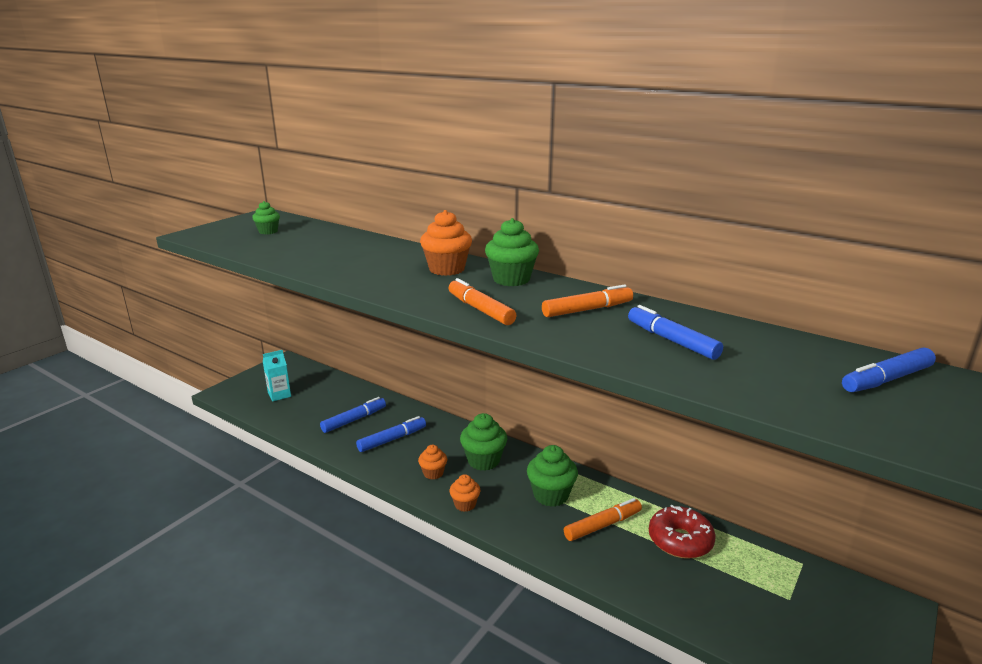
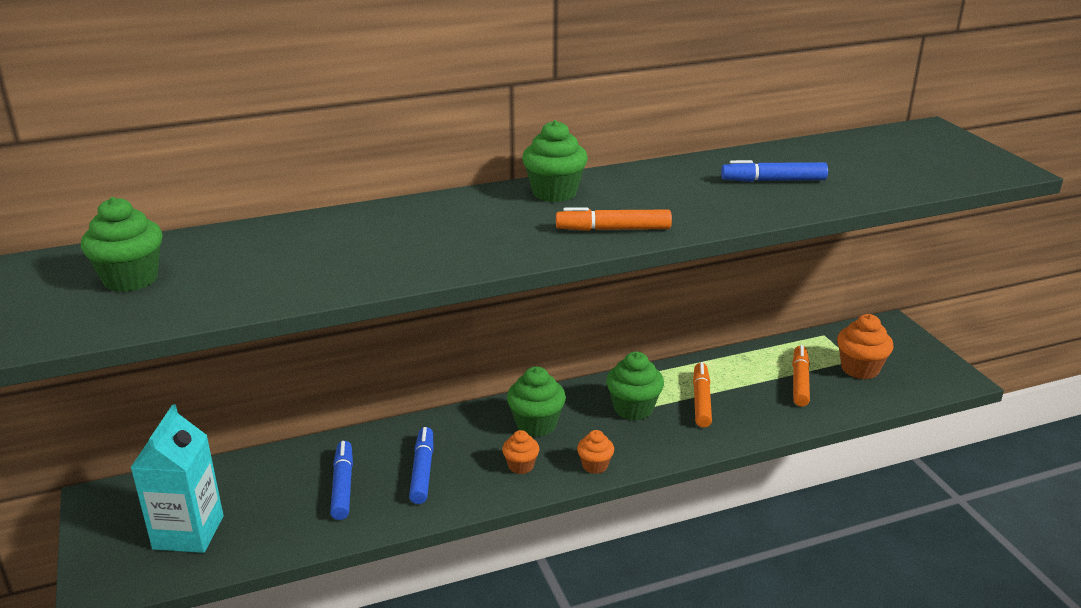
camera: 55 degrees left, 5 degrees up
(268, 231) = (131, 279): green cupcake -> green cupcake, size x1.67
(279, 395) = (188, 532): turquoise carton -> turquoise carton, size x1.71
(447, 269) = (477, 212): orange cupcake -> orange cupcake (860, 369)
(587, 310) = (674, 187): orange marker -> orange marker (800, 381)
(680, 540) = (754, 373): red donut -> none
(886, 379) = (902, 145): blue marker -> none

